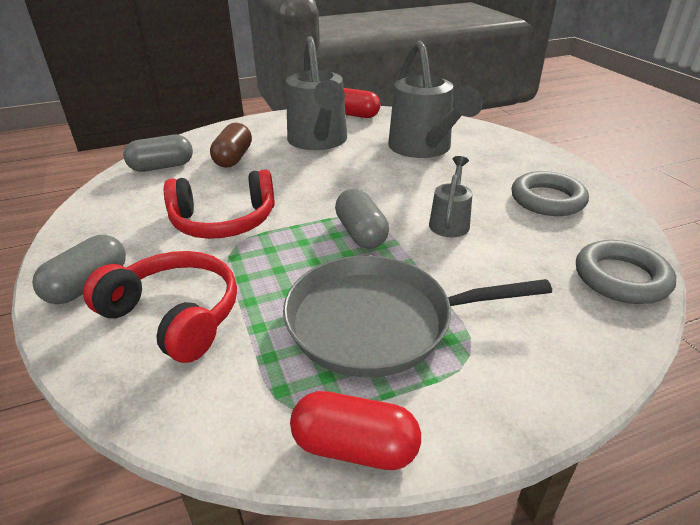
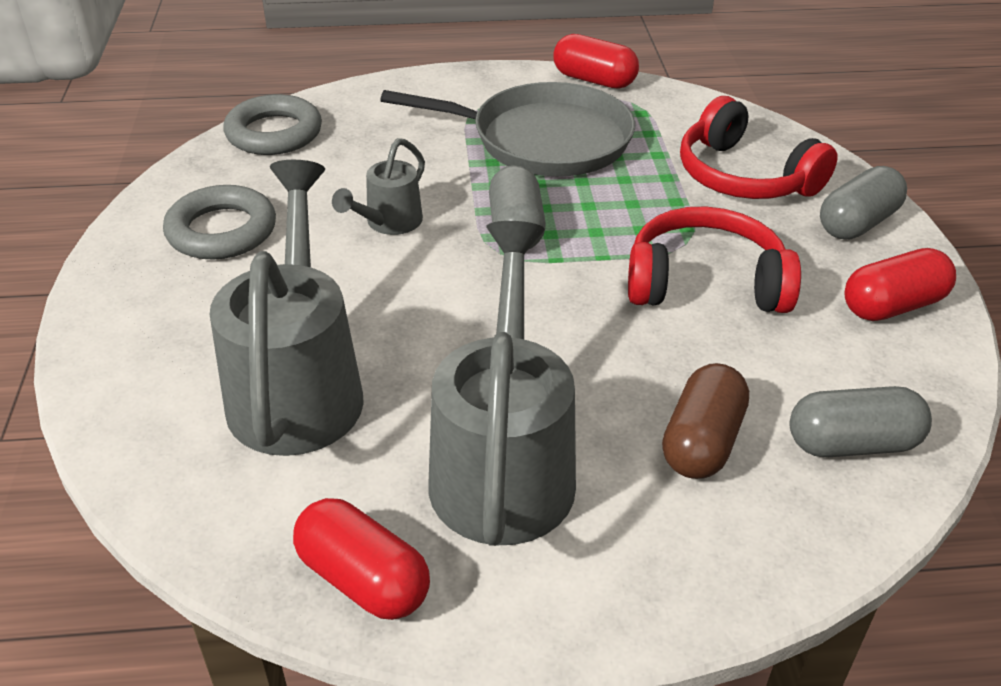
camera: 165 degrees left, 5 degrees up
(100, 228) = (892, 306): none -> red capsule

